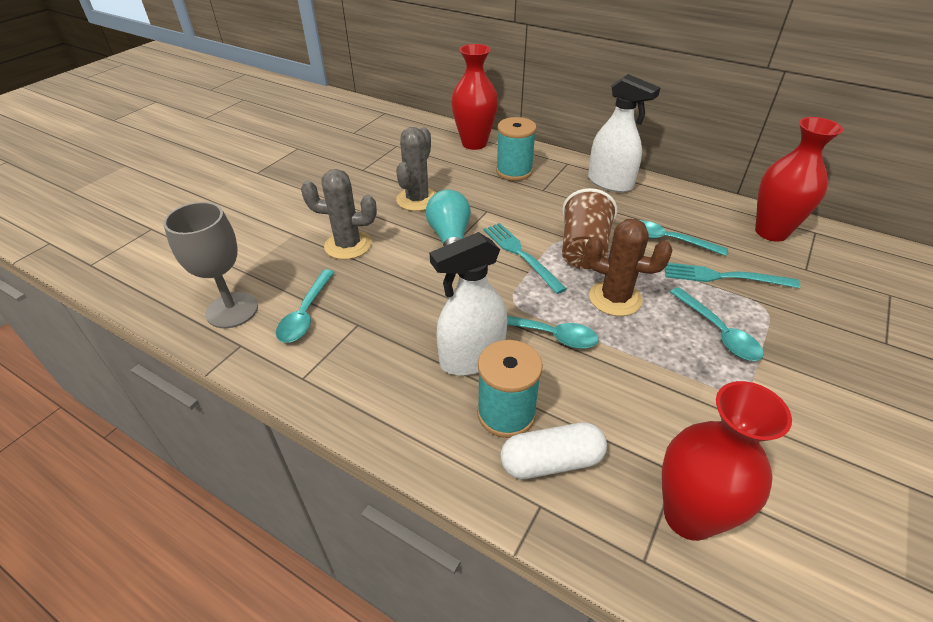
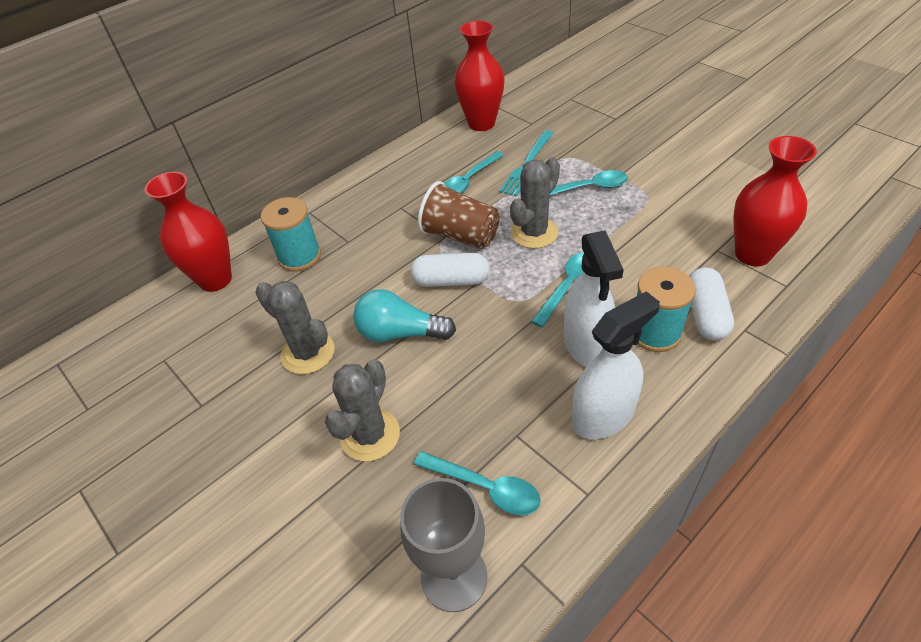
camera: 70 degrees left, 5 degrees up
(521, 255) = (451, 281): turquoise fork -> white capsule
(610, 183) = (363, 191): white spray bottle -> white spray bottle (603, 416)
(615, 298) = (534, 233): brown cactus -> grey cactus

